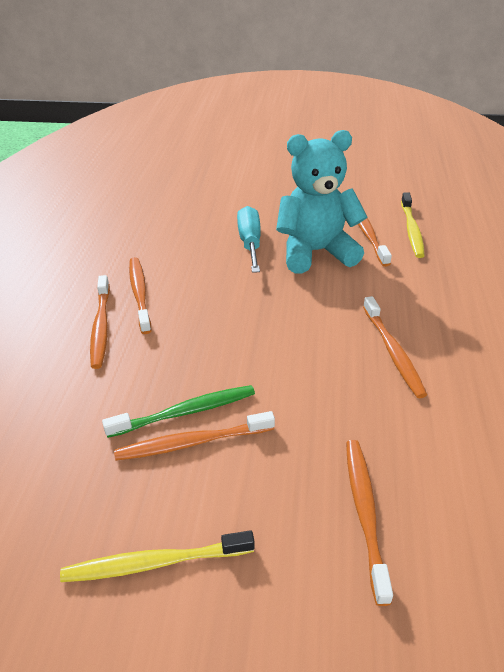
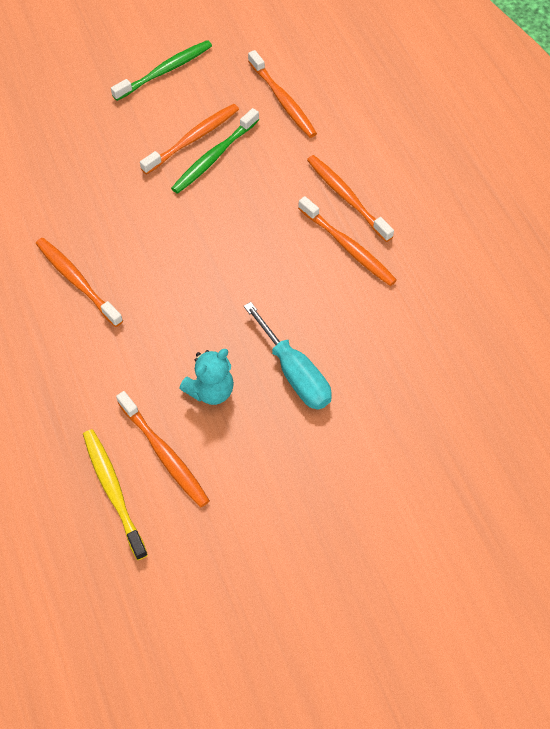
camera: 150 degrees right, 20 degrees up
(154, 563) = (165, 71): yellow toothbrush -> green toothbrush
(316, 252) = (211, 390): turquoise teddy bear -> turquoise teddy bear, size x0.51
(365, 512) = (55, 144): orange toothbrush -> orange toothbrush (283, 100)

